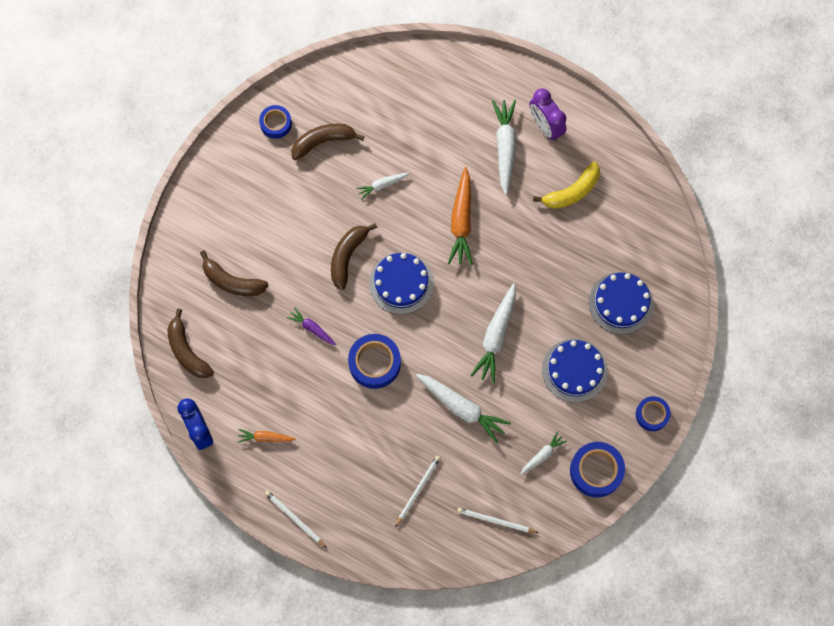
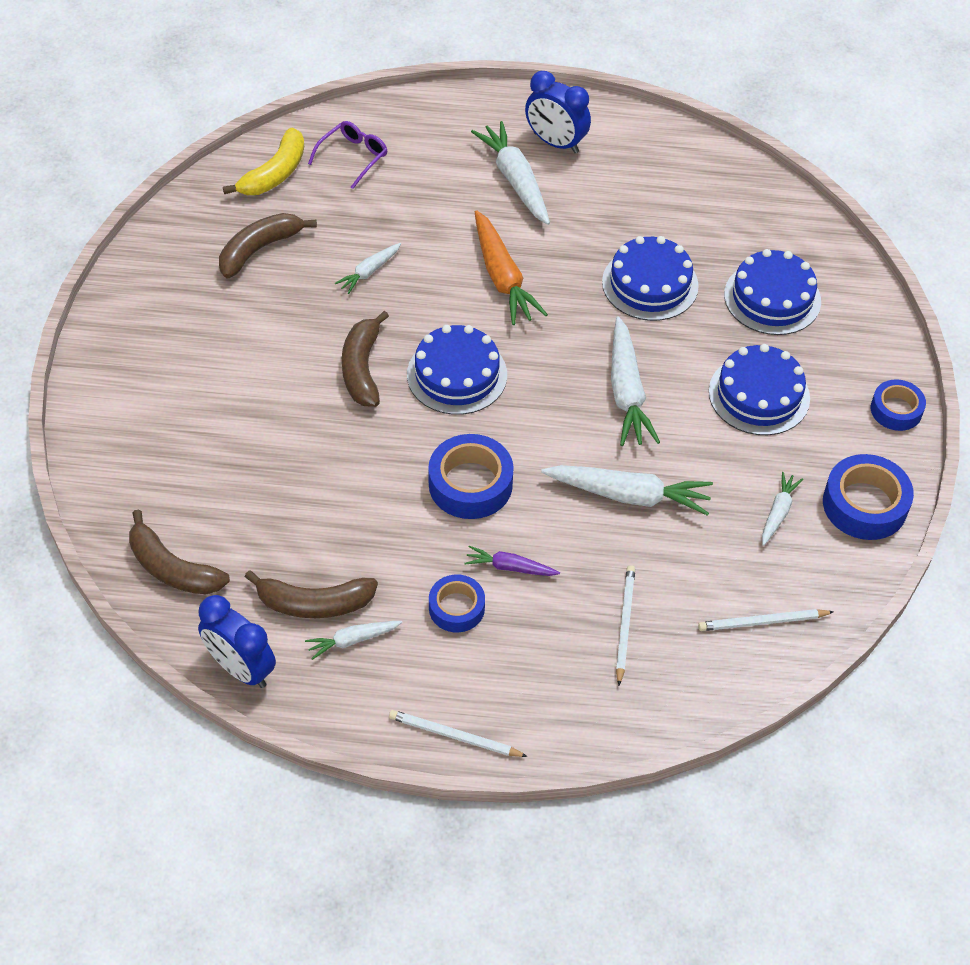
camera: 25 degrees left, 20 degrees down
(232, 281) = (203, 455): brown banana -> brown banana (314, 603)
(265, 437) = (353, 640): orange carrot -> white carrot
(276, 123) = (180, 250): blue tape -> blue tape (456, 608)
(312, 328) = (354, 473): purple carrot -> purple carrot (510, 567)
(411, 89) = (353, 157): none -> purple glasses
(545, 126) = (555, 143): purple clock -> blue clock
(550, 262) = (650, 284): none -> blue cake
(572, 192) = (632, 199): yellow banana -> yellow banana (275, 174)

